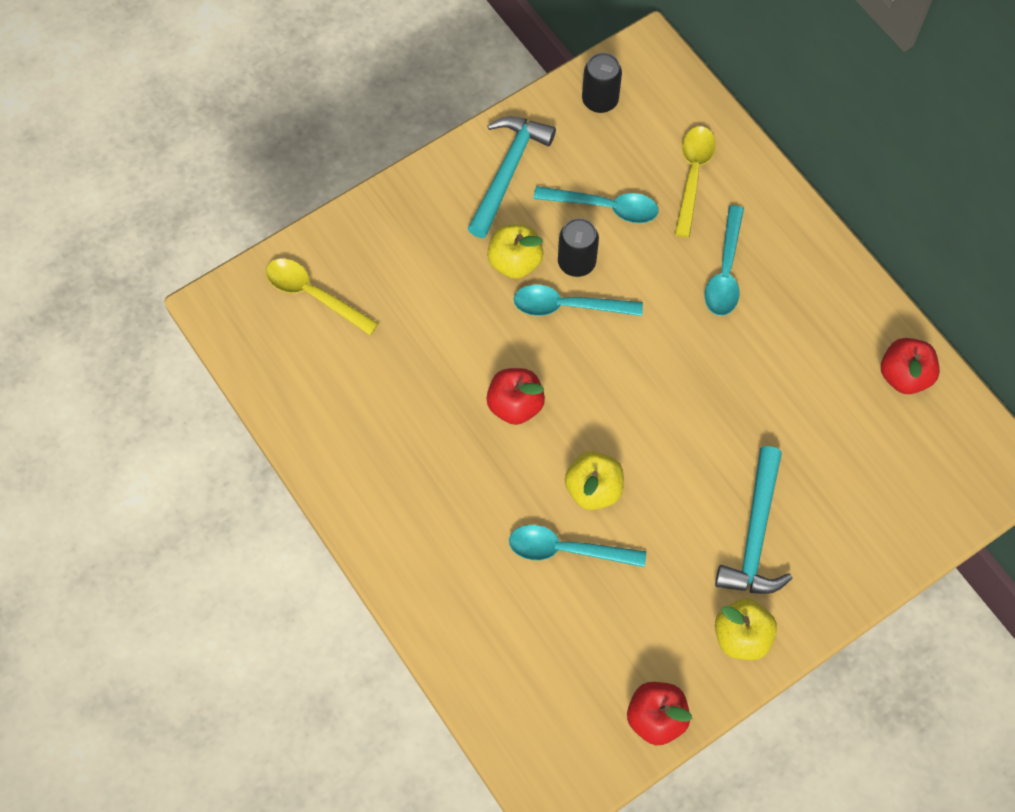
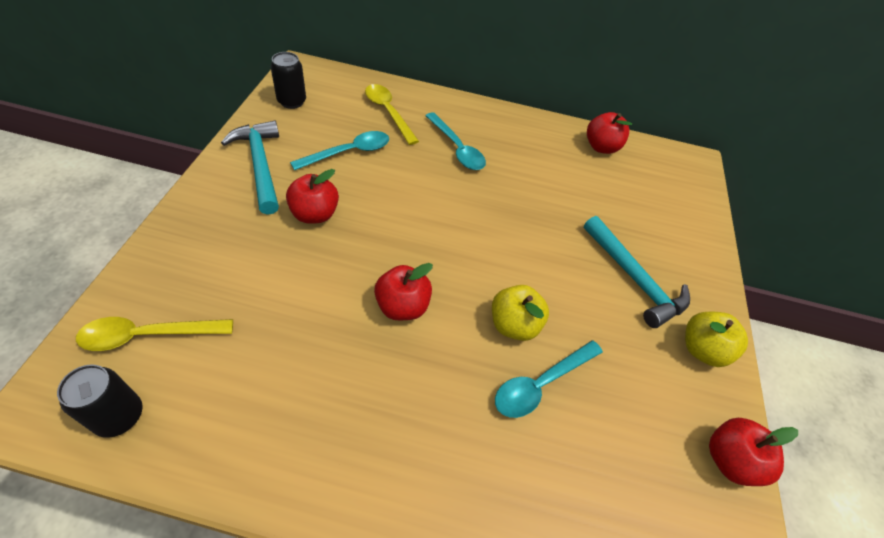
camera: 50 degrees left, 15 degrees down
(515, 262) = (314, 214): yellow apple -> red apple
(568, 306) = (379, 220): turquoise spoon -> none
(576, 262) = (360, 191): black can -> black can (119, 416)

